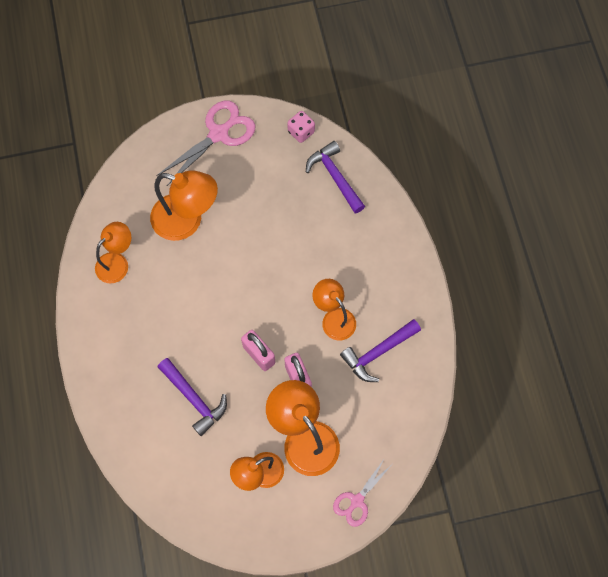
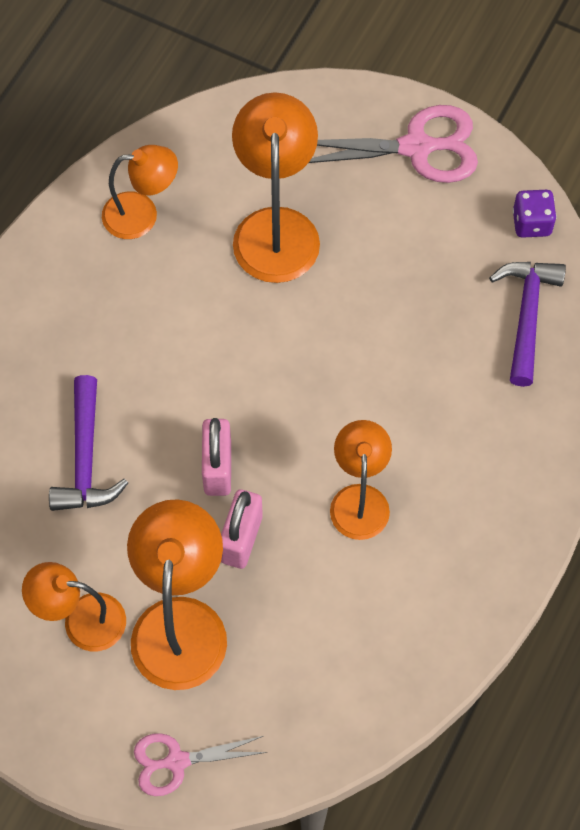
camera: 40 degrees right, 5 degrees down
(187, 221) = (276, 228): orange lamp -> orange lamp turned 150 degrees counterclockwise
(301, 132) = (531, 223): pink dice -> purple dice
(378, 352) = (379, 591): purple hammer -> none

